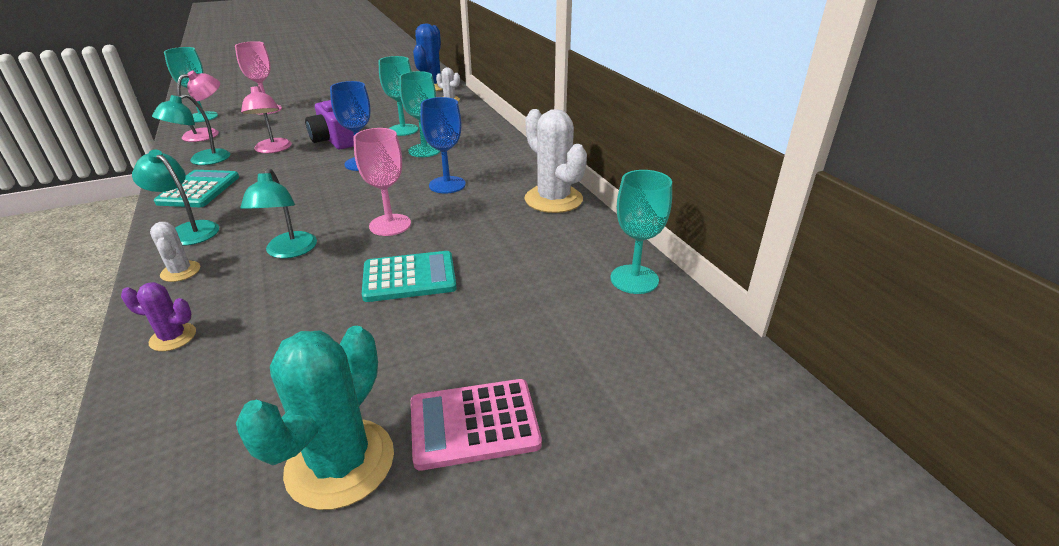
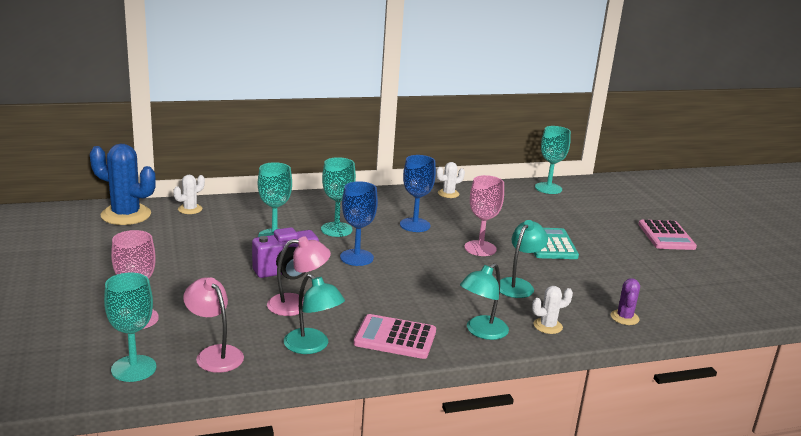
camera: 85 degrees left, 10 degrees down
(199, 190) = (395, 338): turquoise calculator -> pink calculator
(289, 251) = (518, 285): turquoise lamp -> turquoise lamp turned 60 degrees counterclockwise
(340, 463) = (698, 264): turquoise cactus -> none
(553, 199) = (448, 194): white cactus -> white cactus, size x0.51

